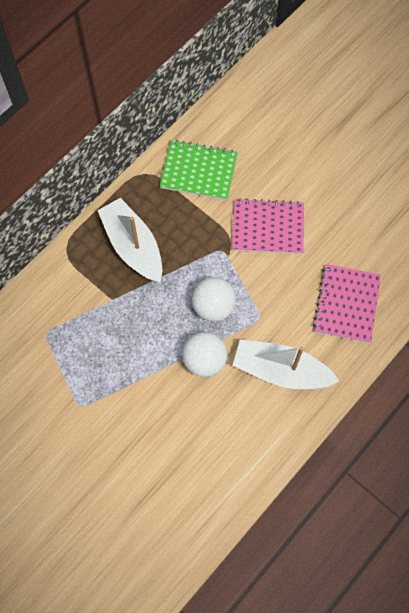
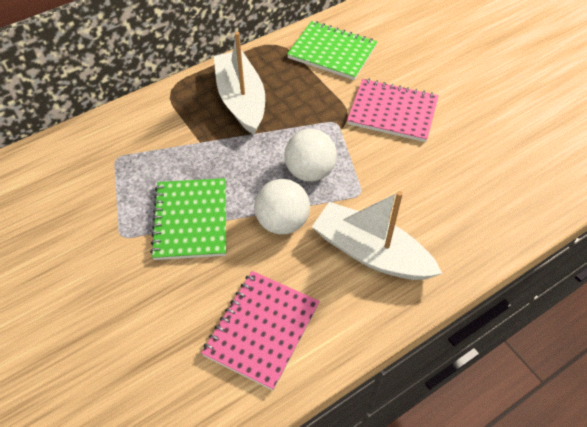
camera: 15 degrees right, 15 degrees down
(131, 377) = (191, 220): none -> green notebook
(346, 304) = (468, 201): pink notebook -> pink notebook (262, 330)

